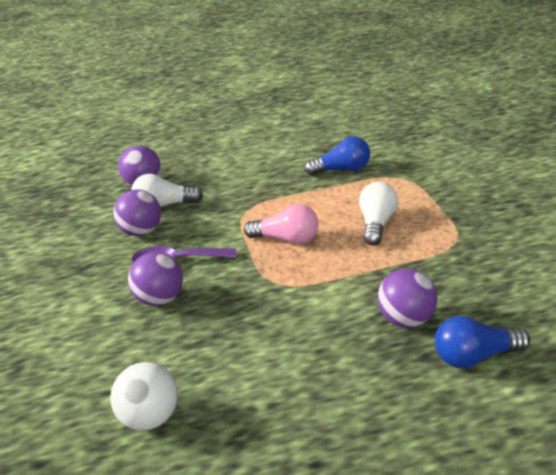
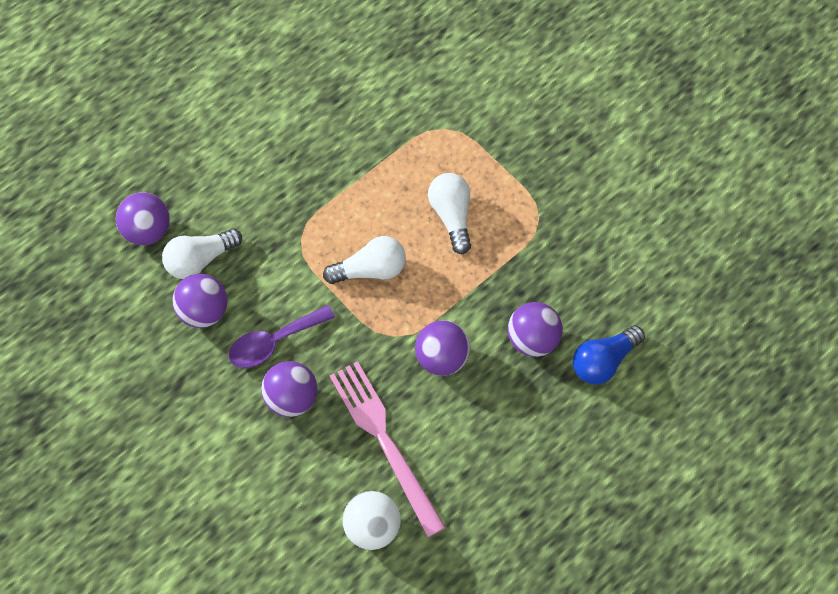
camera: 30 degrees left, 30 degrees up
(214, 353) = (384, 442): none -> pink fork
(286, 239) = (370, 270): pink light bulb -> white light bulb
(309, 309) = (442, 358): none -> purple ball
(342, 170) = (372, 133): blue light bulb -> none

